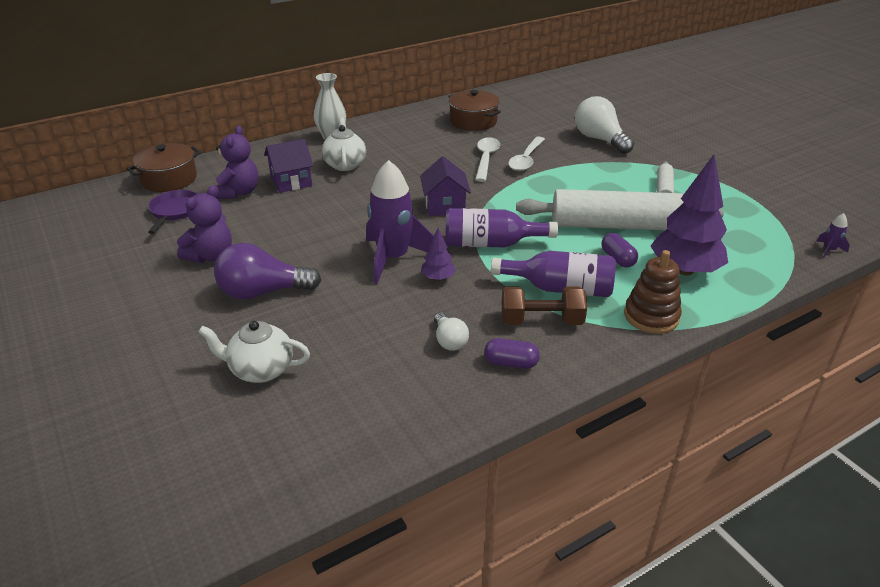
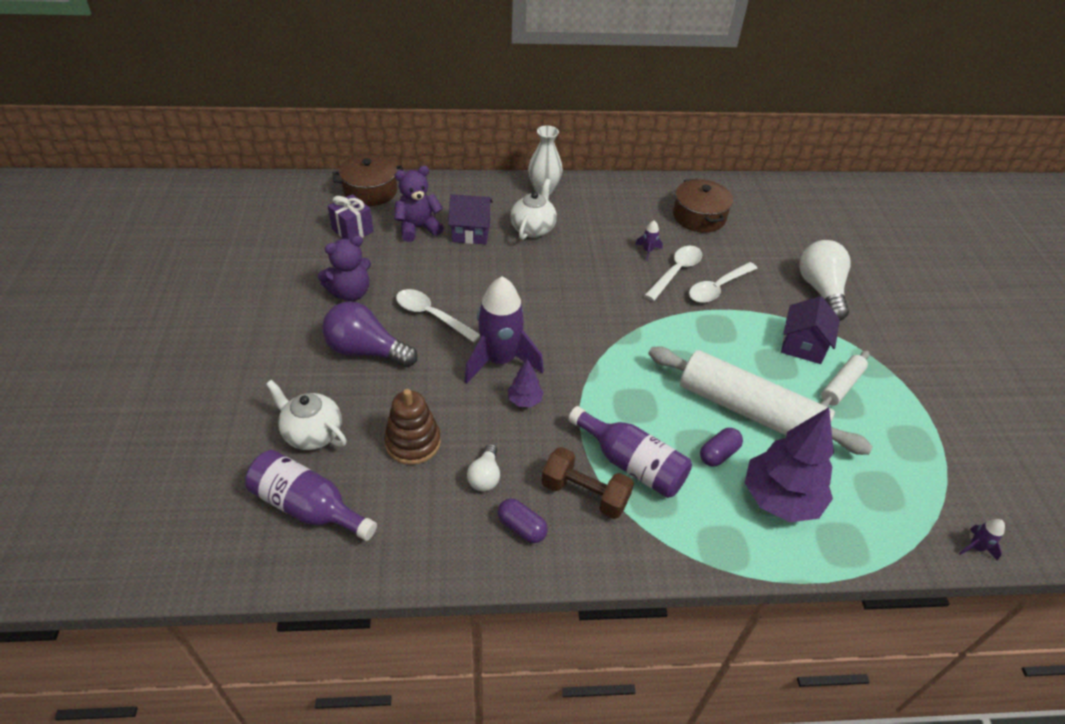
camera: 25 degrees right, 10 degrees up
(175, 211) = (352, 230): purple pan -> purple gift
(239, 192) = (418, 228): purple teddy bear -> purple teddy bear turned 150 degrees counterclockwise
(304, 248) = (431, 316): none -> white spoon
(444, 206) = (592, 316): purple house -> purple house (803, 345)
(452, 152) = (648, 251): none -> purple rocket
(491, 244) = (603, 381): purple bottle -> purple bottle (308, 507)
(617, 259) = (718, 454): purple capsule -> purple capsule turned 45 degrees clockwise
(651, 316) = (698, 539): brown stacking toy -> brown stacking toy (413, 442)

